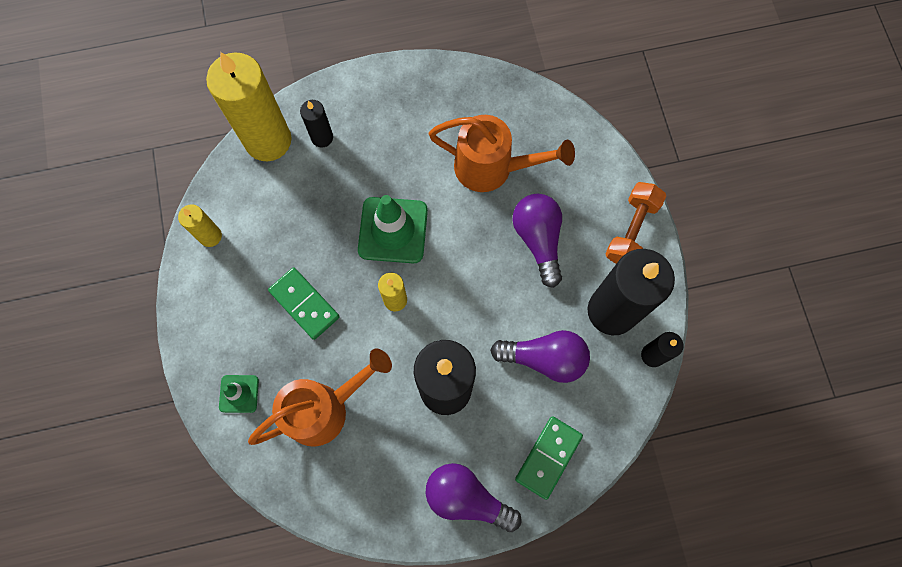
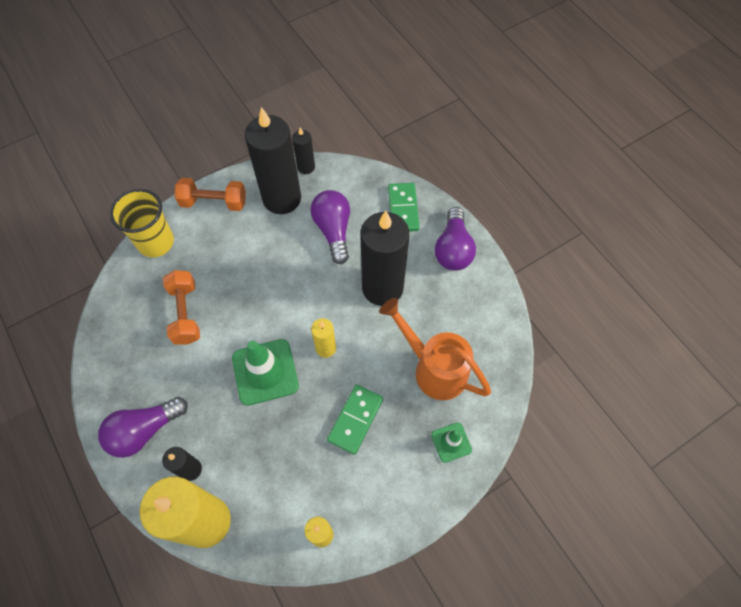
camera: 110 degrees left, 10 degrees down
(492, 168) = (185, 313): orange watering can -> orange dumbbell
(538, 240) = (240, 261): purple light bulb -> purple light bulb (144, 430)
(548, 457) = (403, 209): green domino -> green domino turned 75 degrees clockwise
(594, 156) = (156, 242): none -> yellow cup

